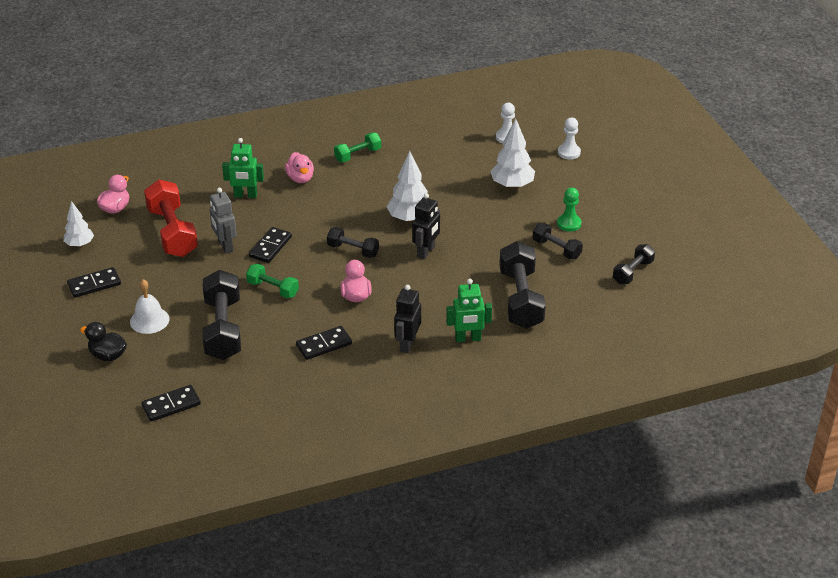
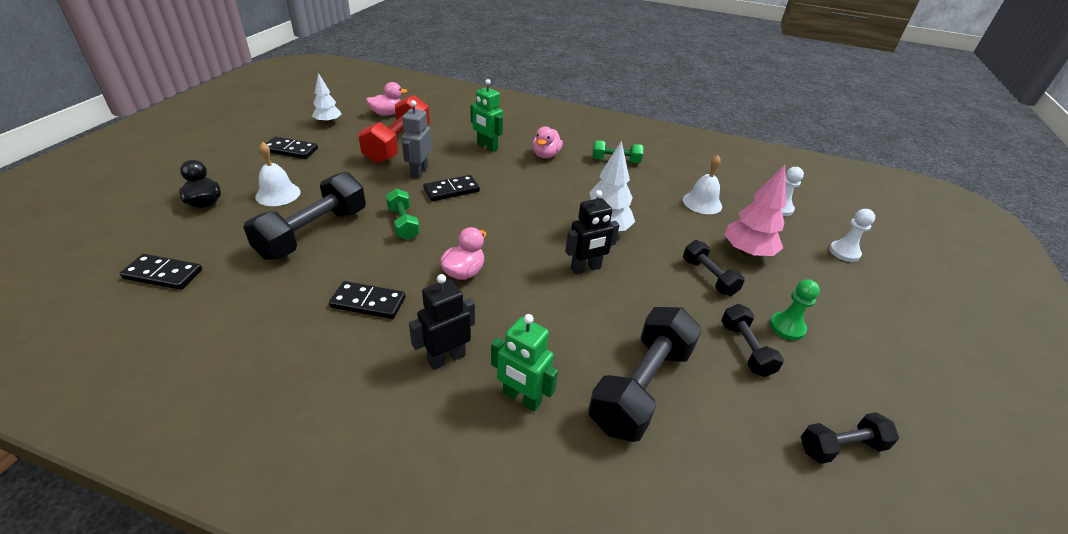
camera: 35 degrees right, 0 degrees up
(353, 250) = (516, 229): black dumbbell -> black dumbbell (708, 277)
(453, 160) = (702, 203): none -> white bell
(512, 185) = (747, 253): white tree -> pink tree

